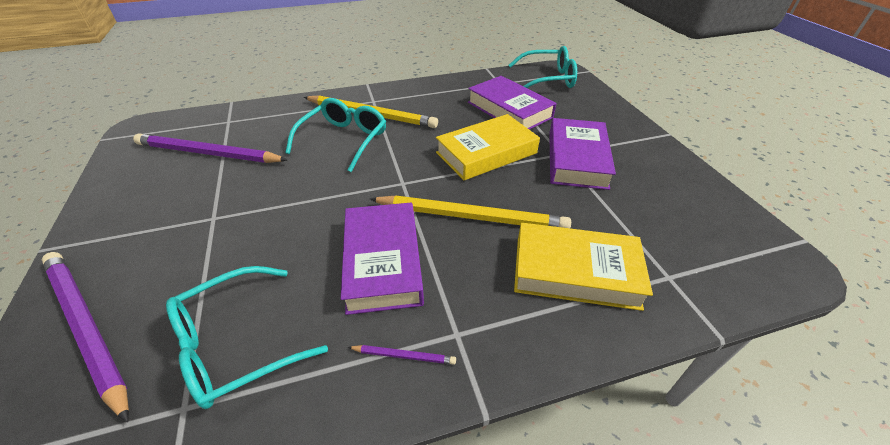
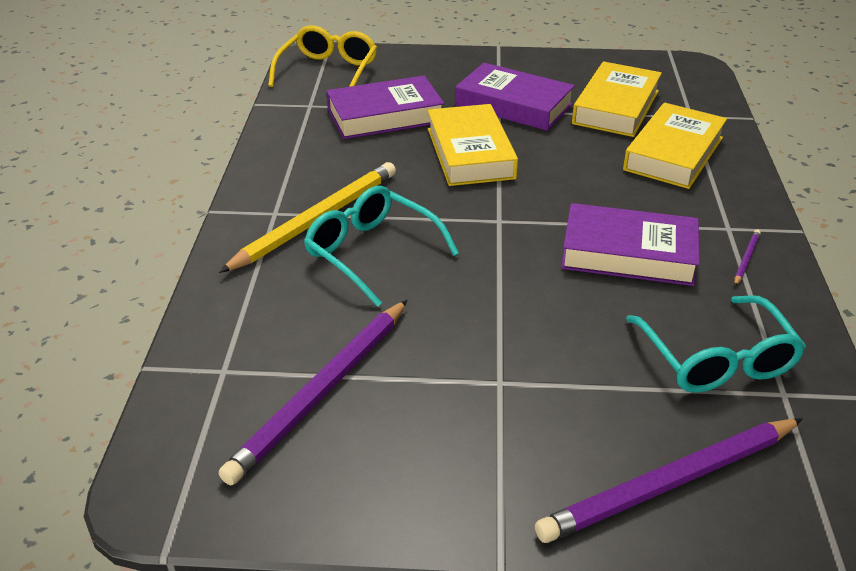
camera: 70 degrees left, 5 degrees down
(471, 216) = (579, 188): yellow pencil -> none
(547, 79) = (328, 71): turquoise glasses -> yellow glasses
(631, 217) = (616, 107): none -> yellow book

